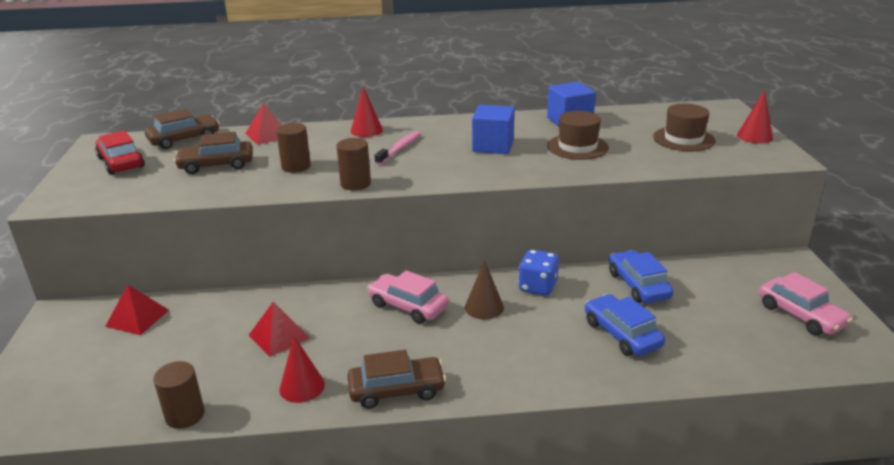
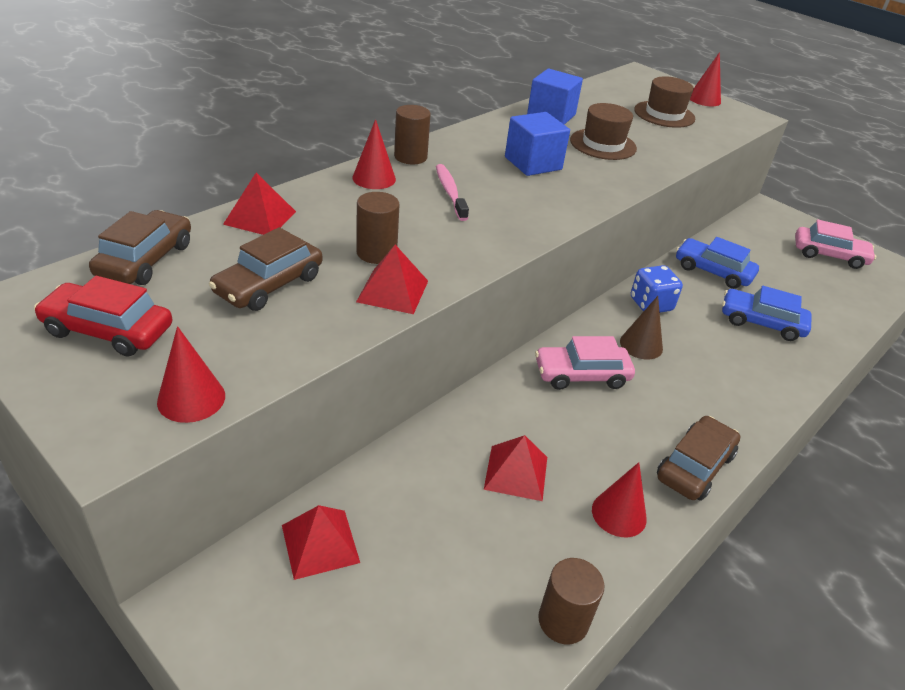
camera: 45 degrees left, 10 degrees up
(103, 199) = (191, 398): none -> red cone
(269, 186) = (393, 291): none -> red pyramid
(355, 184) = (481, 253): brown cylinder -> brown cylinder (410, 157)

